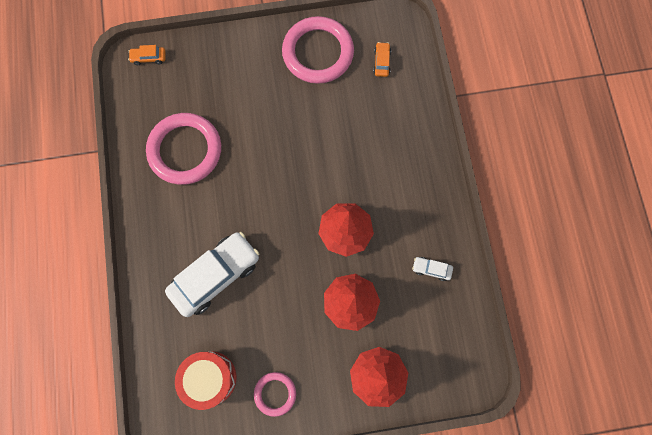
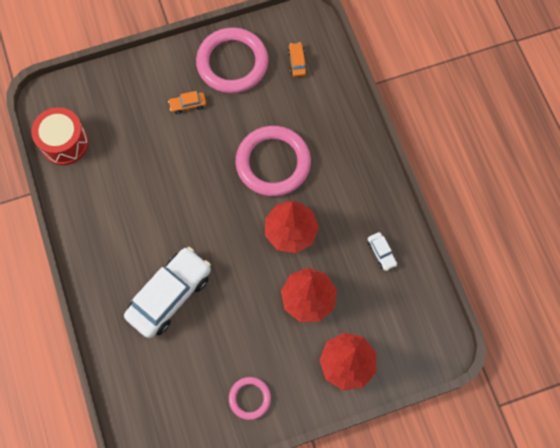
camera: 10 degrees left, 5 degrees down
(149, 58) = (63, 94): orange car -> orange car (188, 105)
(185, 150) = (117, 179): pink ring -> pink ring (273, 163)
(210, 378) = (182, 395): red drum -> red drum (64, 143)
(431, 269) = (381, 253): white car -> white car turned 120 degrees counterclockwise

